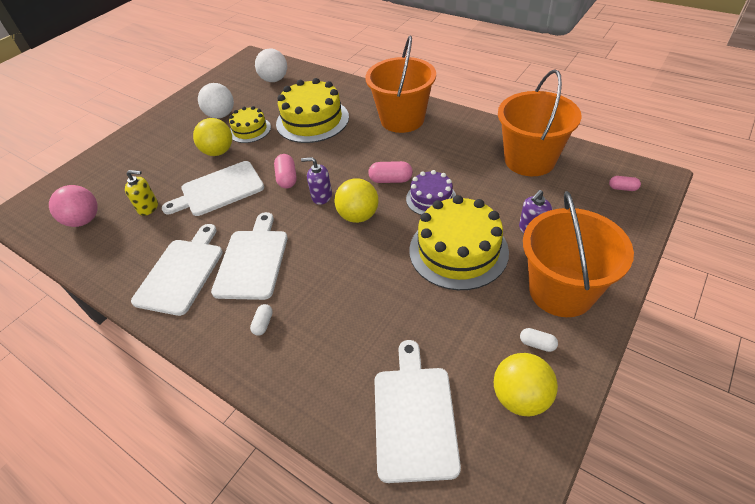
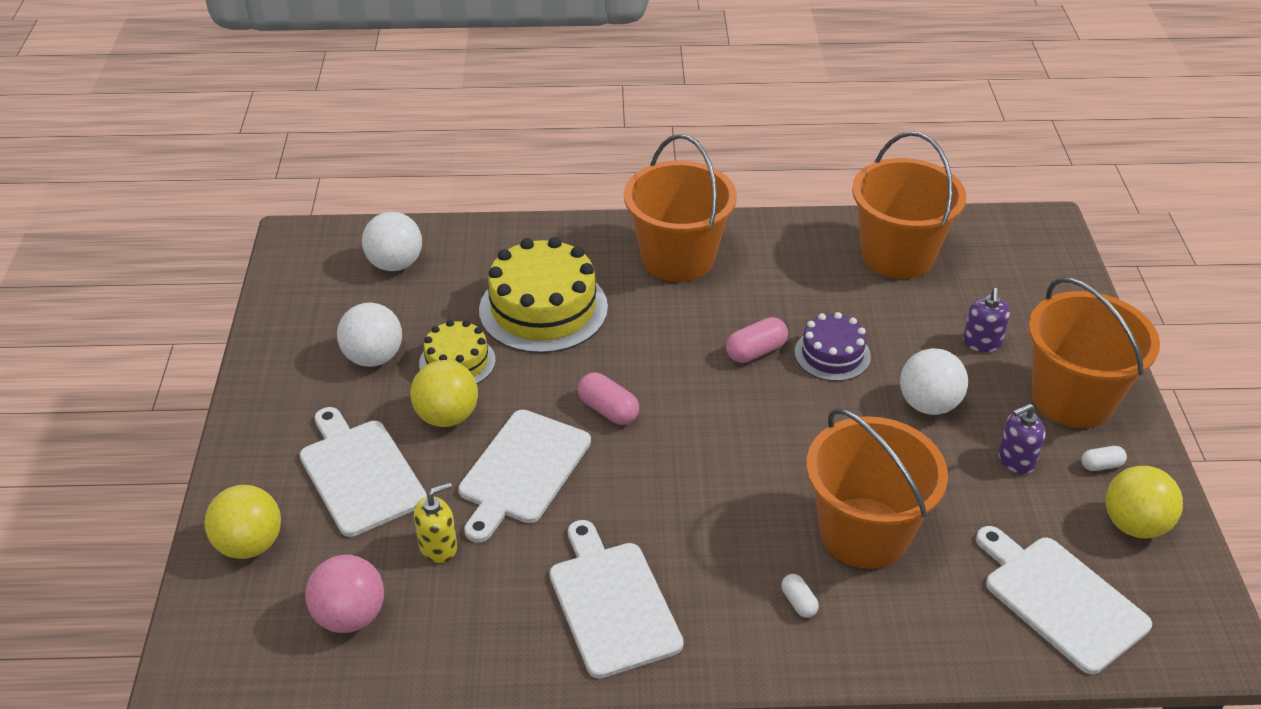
camera: 40 degrees left, 5 degrees down
(252, 261) = (693, 539): white cutting board -> white cutting board (360, 474)
(321, 196) = (688, 413): purple soap dispenser -> purple soap dispenser (1016, 460)
(340, 305) = (864, 533): none -> orange bucket
(358, 216) = (766, 417): yellow ball -> yellow ball (250, 544)
(458, 251) = (928, 404): yellow cake -> white ball
(622, 188) = (1027, 252): pink capsule -> none

